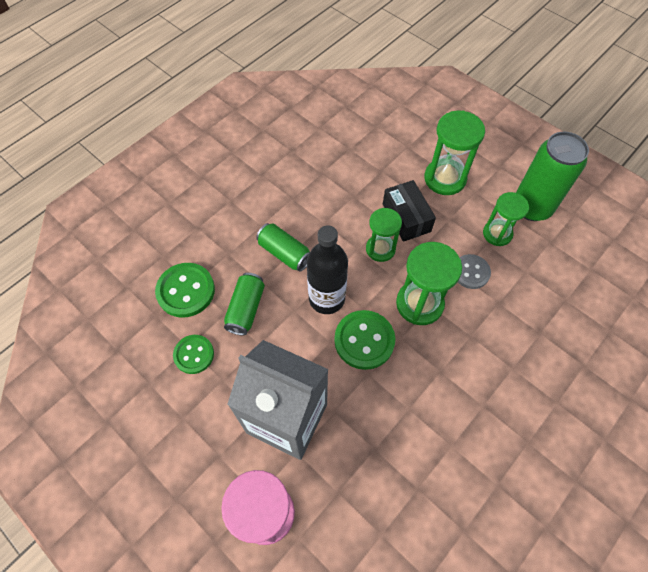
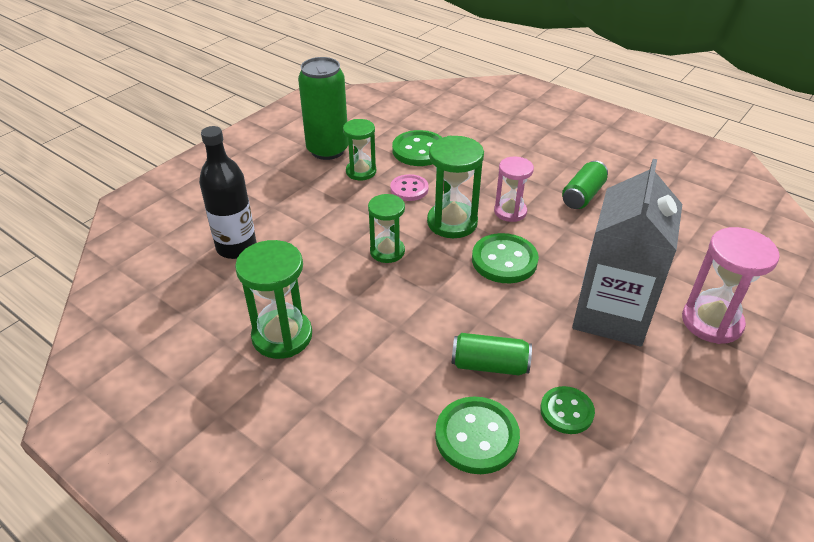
camera: 95 degrees left, 20 degrees down
(284, 253) = (402, 335): green can -> green can (583, 195)
(326, 298) = (460, 292): black bottle -> black bottle (236, 247)
(406, 218) = (342, 232): black box -> none
(436, 359) = (510, 212): none -> pink hourglass
(445, 178) = (287, 204): green hourglass -> green hourglass (282, 336)
(471, 272) = (409, 189): grey button -> pink button
(540, 287) = (419, 150): none -> green button

